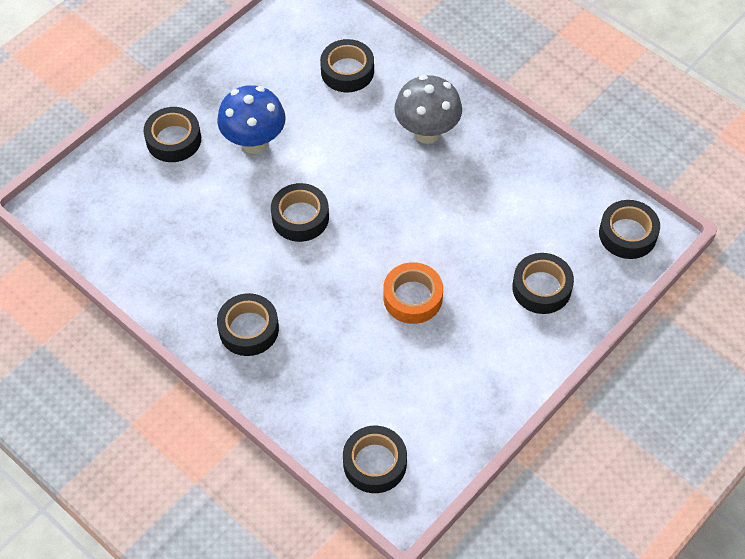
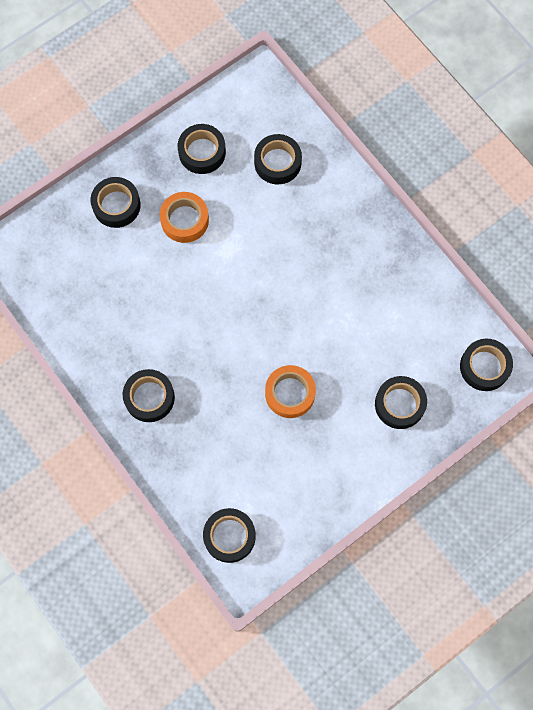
camera: 10 degrees right, 15 degrees up
(254, 142) = (184, 220): blue mushroom -> orange tape
(300, 217) = (210, 300): black tape -> black tape (202, 152)
(427, 132) = (334, 236): grey mushroom -> none

